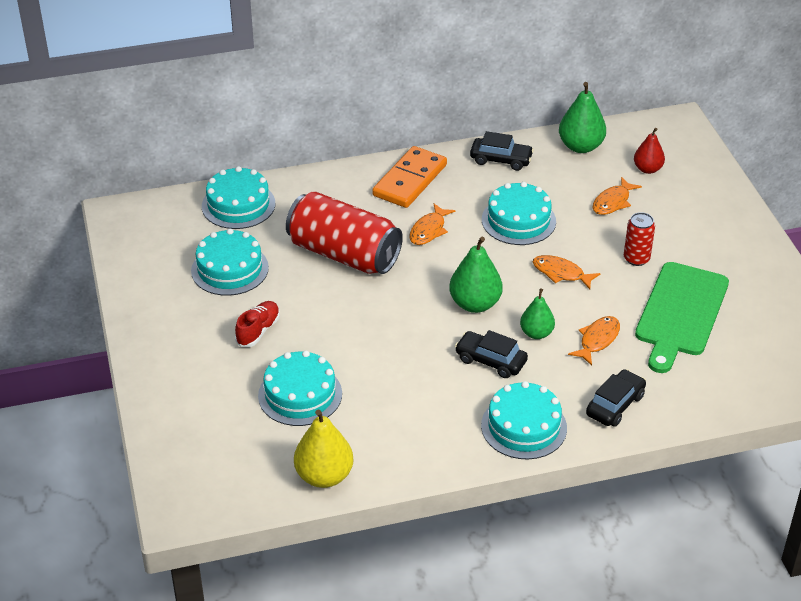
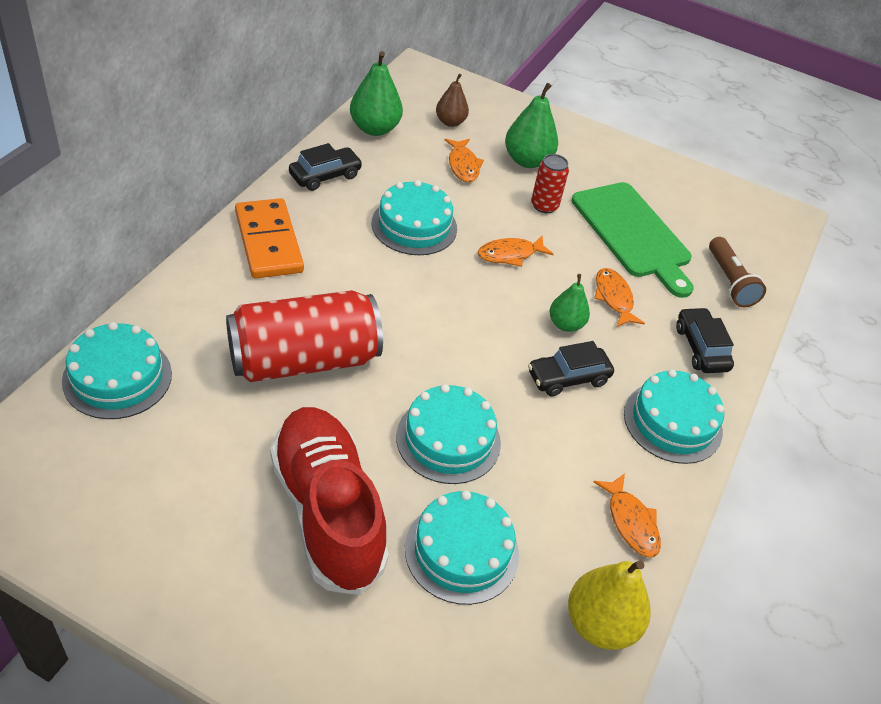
camera: 55 degrees left, 5 degrees up
(230, 269) = (203, 461): turquoise cake -> turquoise cake (448, 439)
(258, 331) = (327, 511): red shoe -> red shoe, size x2.27
(429, 230) = (351, 283): orange fish -> orange fish (631, 522)
(475, 304) = (484, 331): green pear -> green pear (527, 160)
(647, 169) = (450, 122): red pear -> brown pear
(711, 385) = (729, 281): none -> brown flashlight

